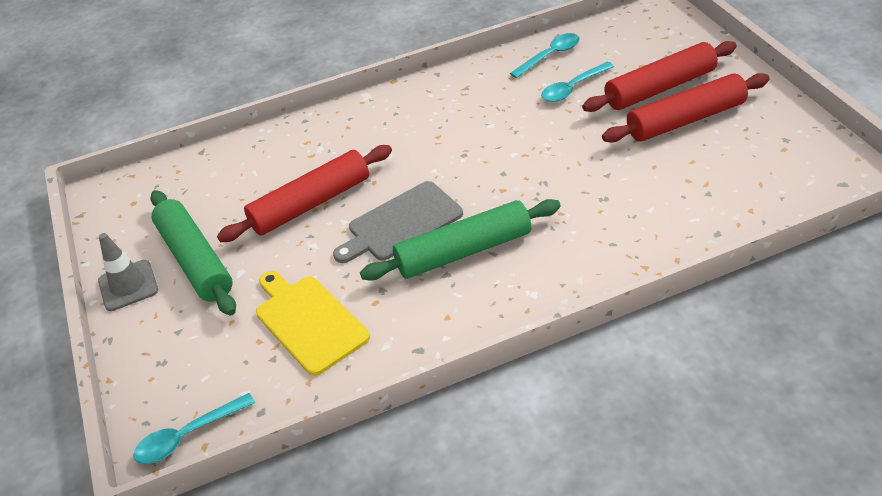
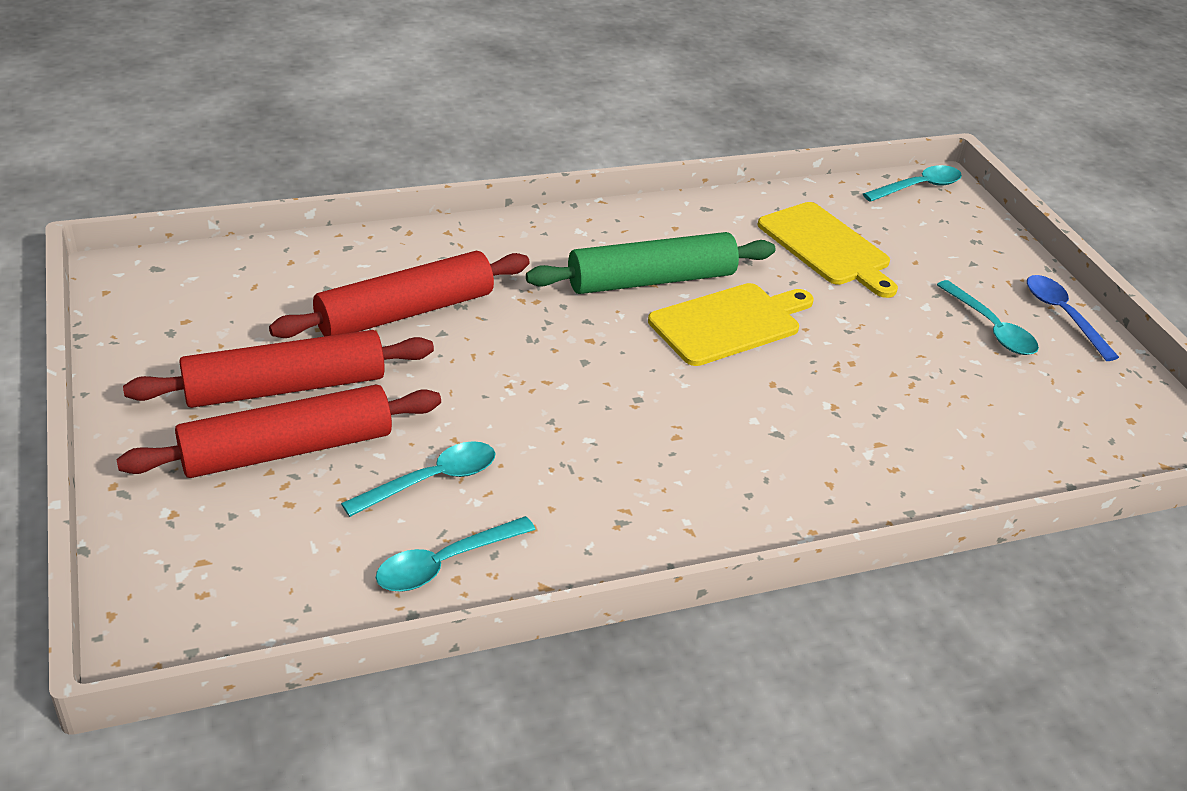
camera: 175 degrees right, 5 degrees down
(128, 285) = (1062, 315): grey traffic cone -> blue spoon
(195, 260) = (991, 328): green rolling pin -> turquoise spoon
(311, 203) = (858, 370): red rolling pin -> red rolling pin (405, 312)
(401, 223) = (729, 323): grey cutting board -> yellow cutting board

